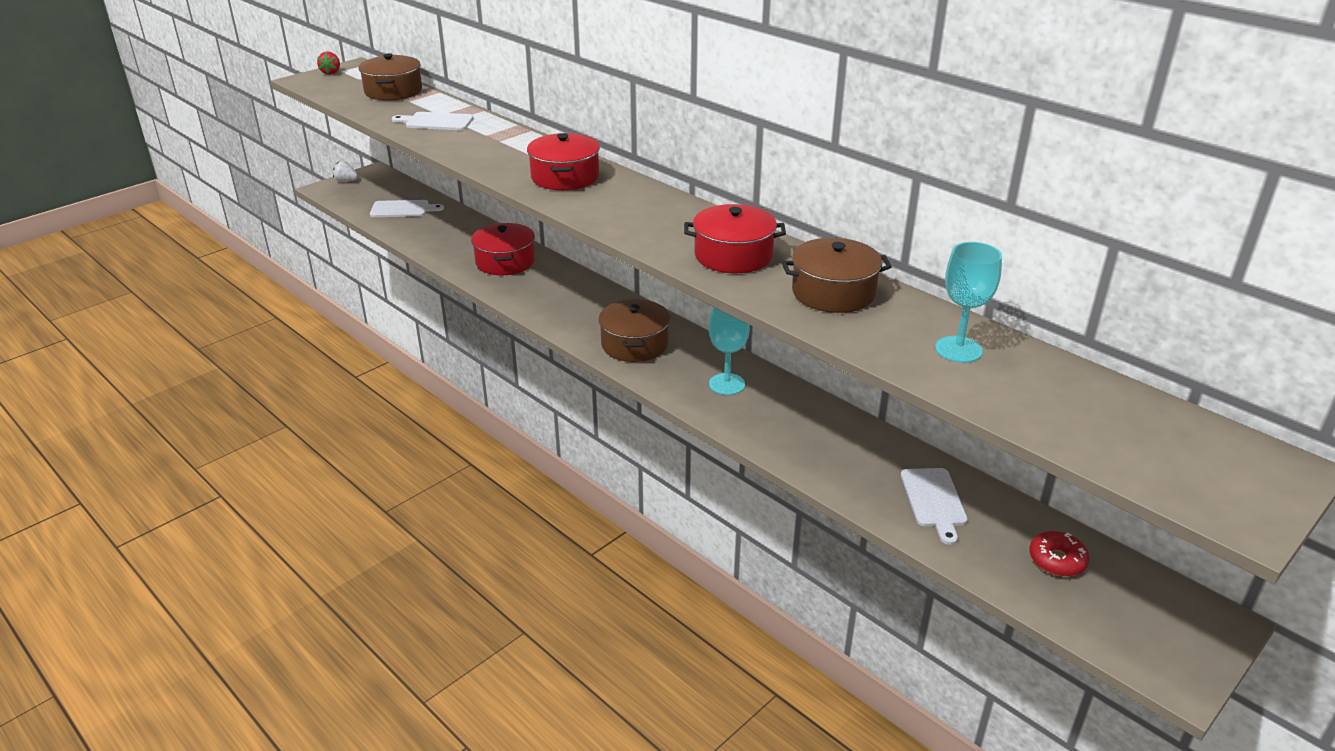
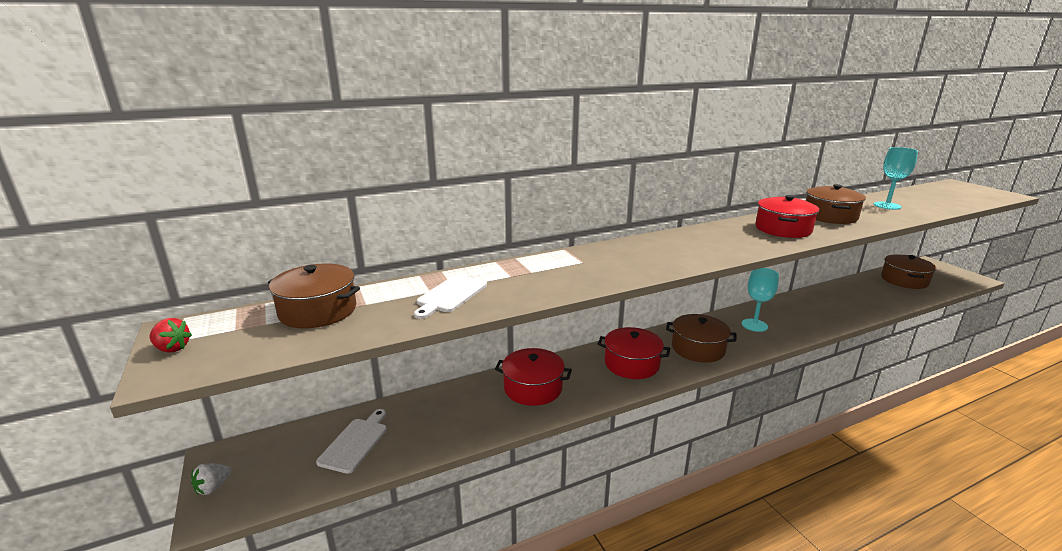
camera: 70 degrees left, 10 degrees down
(565, 177) = (632, 257): red pot -> red pot (631, 364)
(934, 501) = (866, 294): white cutting board -> none
(1057, 560) = (904, 280): red donut -> brown pot

